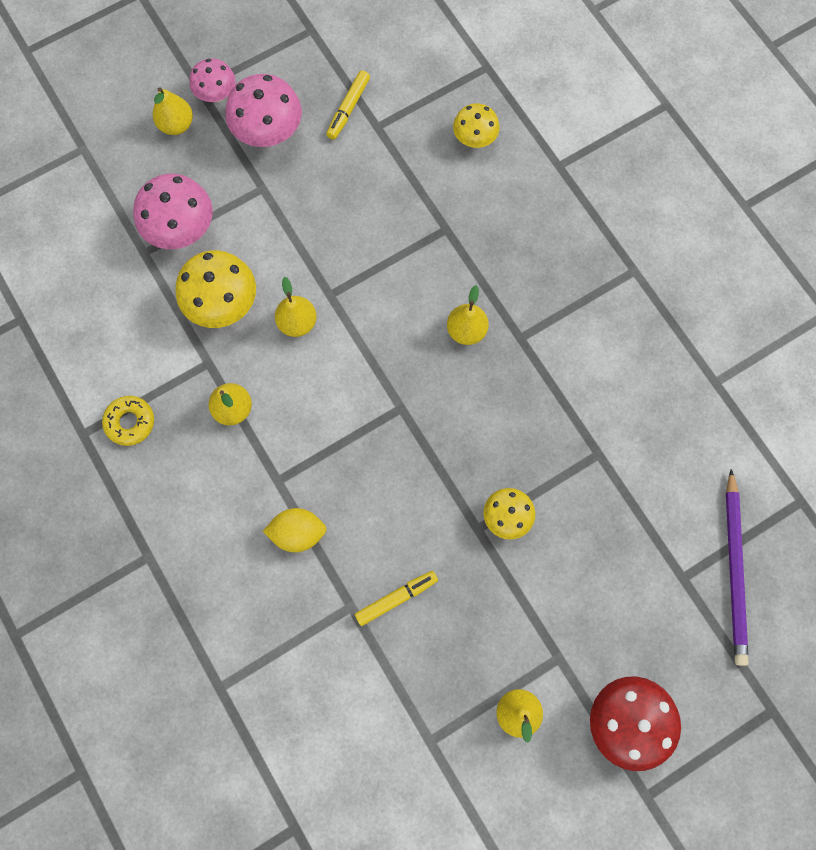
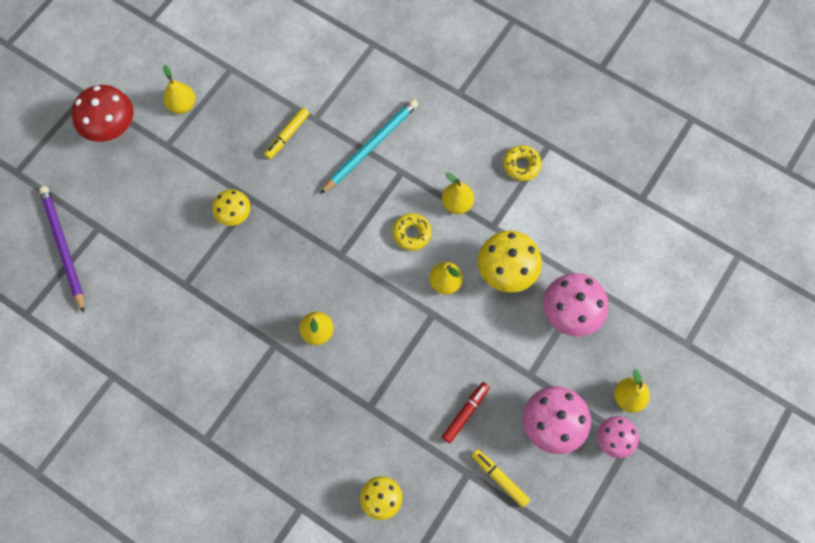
camera: 155 degrees right, 5 degrees down
(298, 533) = (371, 146): yellow lemon -> turquoise pencil
(305, 396) = (412, 233): none -> yellow donut
(348, 109) = (499, 478): yellow marker -> yellow marker turned 45 degrees counterclockwise
(349, 180) = (465, 413): none -> red marker

